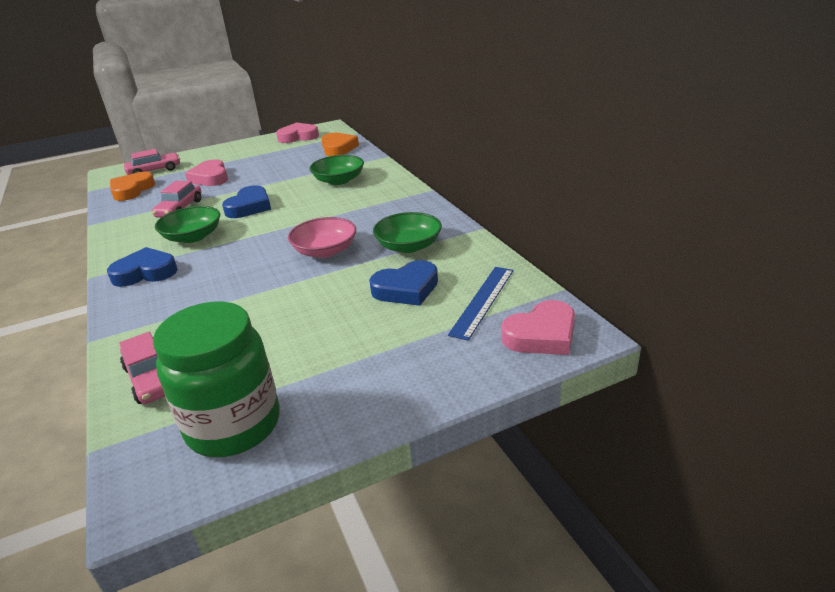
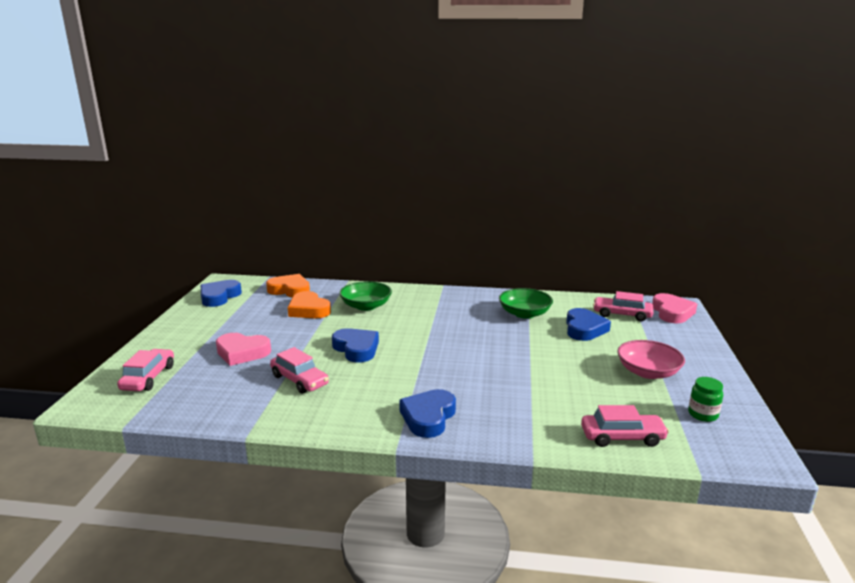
camera: 60 degrees left, 10 degrees down
(132, 190) = (186, 399): orange heart -> orange heart (308, 310)
(193, 237) = (382, 384): green bowl -> none
(234, 425) = (703, 414): green jar -> green jar, size x0.42
(298, 137) = (219, 297): pink heart -> blue heart
(325, 251) = (493, 339): pink bowl -> pink bowl (648, 372)
(482, 301) = (622, 314): blue ruler -> pink car

